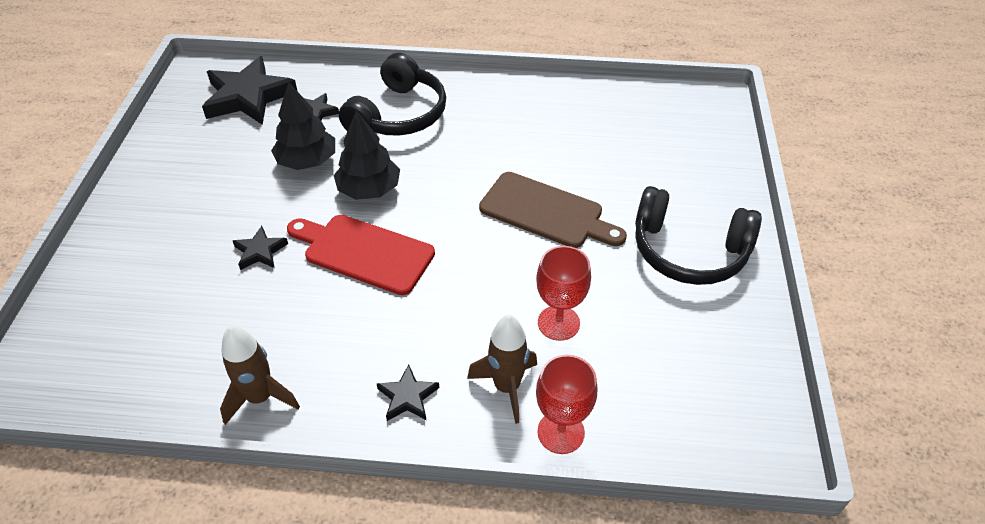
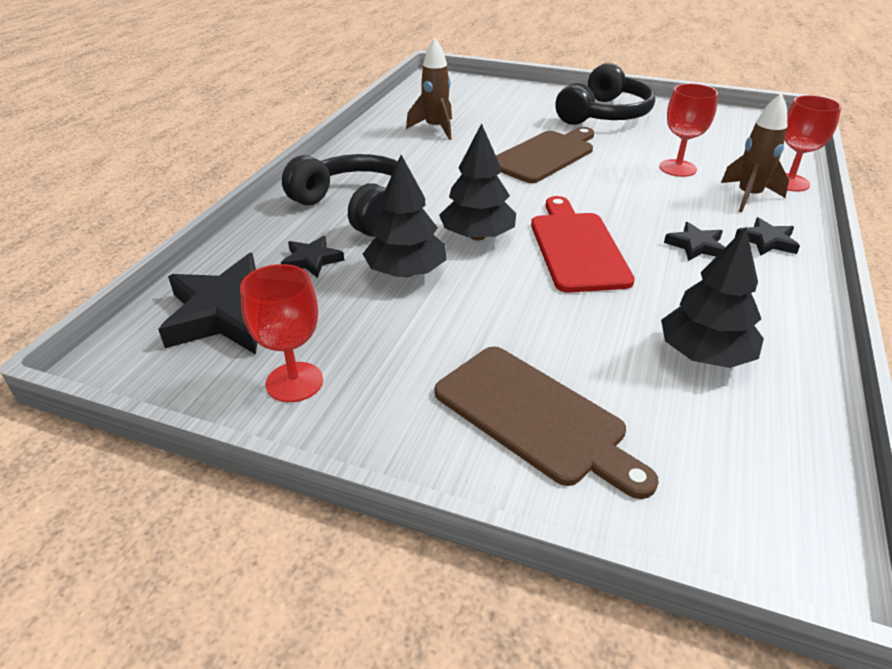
camera: 75 degrees left, 10 degrees down
(147, 251) = (536, 417): none -> brown cutting board
(180, 141) = (294, 382): none -> red goblet
(215, 340) = (704, 355): none -> black tree
(260, 251) = (560, 315): black star -> black star (696, 246)
(260, 398) = (784, 325): brown rocket -> brown rocket (435, 129)
(363, 252) = (576, 247): red cutting board -> red cutting board turned 135 degrees clockwise

